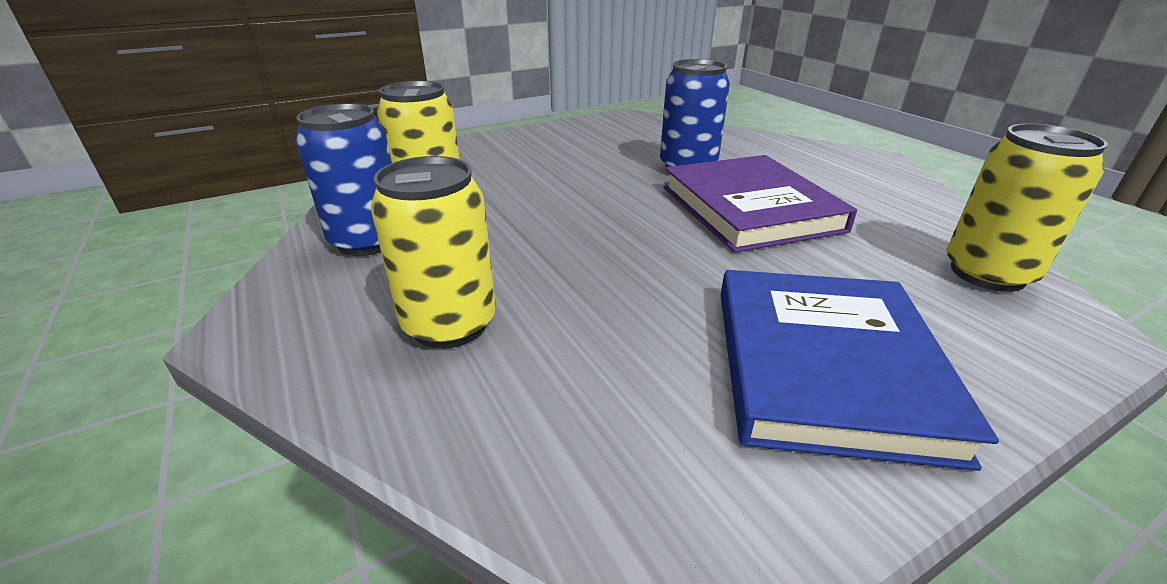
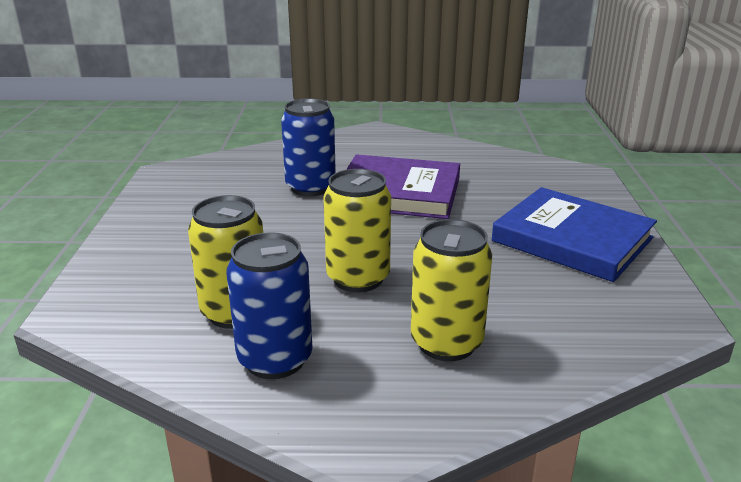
camera: 60 degrees left, 5 degrees down
(987, 273) = (528, 168): yellow can -> yellow can (358, 278)

